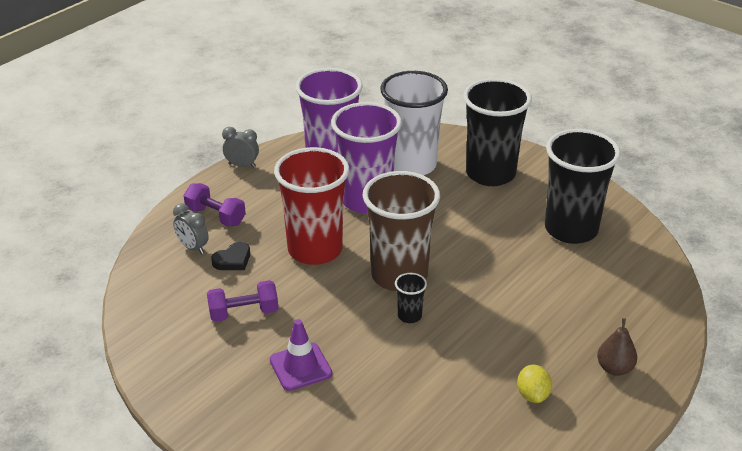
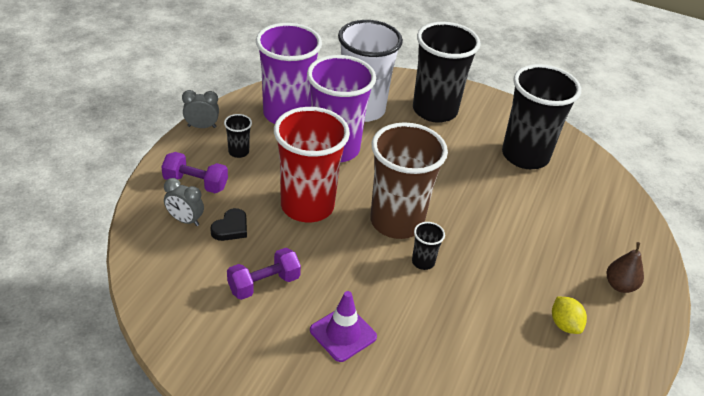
camera: 20 degrees left, 5 degrees up
(268, 192) = (238, 152): none -> black cup

